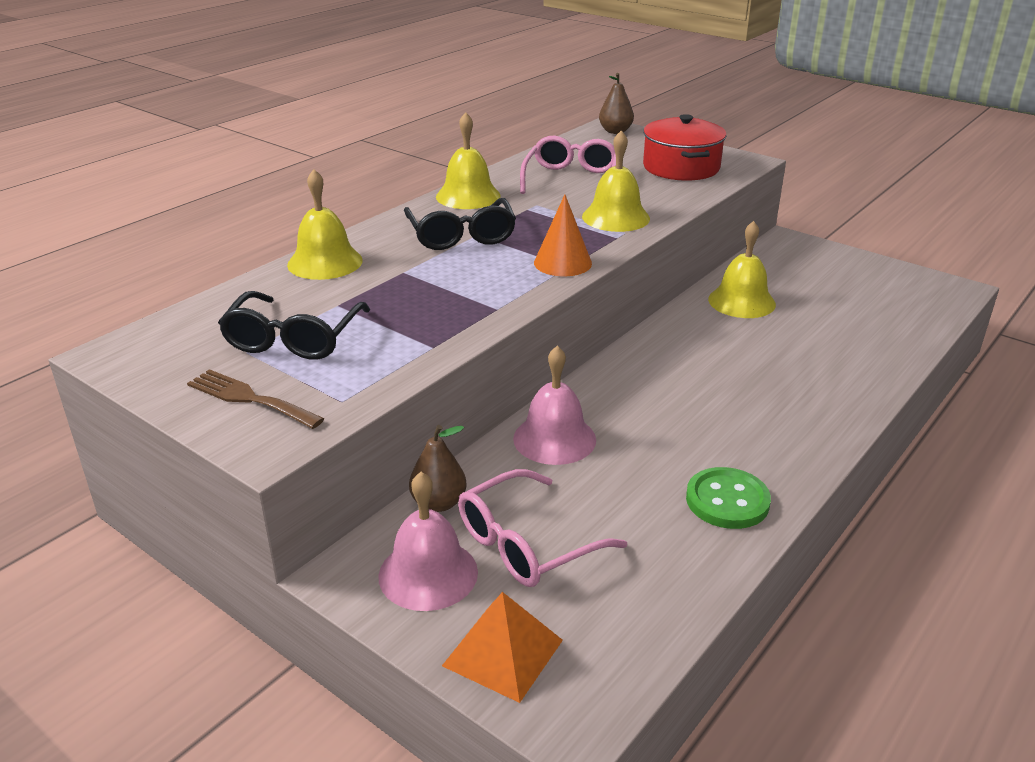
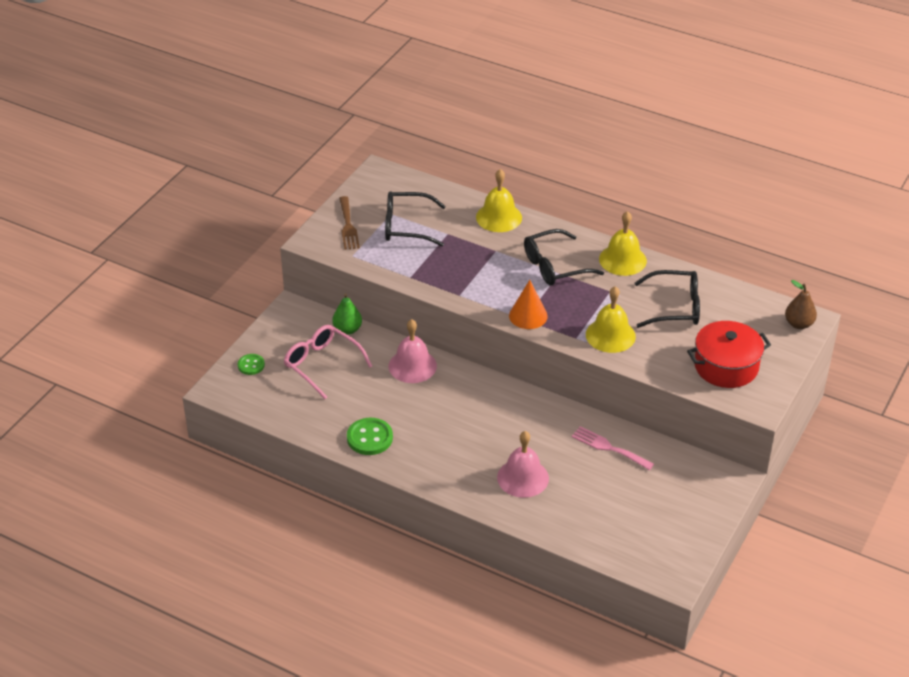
camera: 80 degrees right, 10 degrees up
(249, 398) = (348, 226): brown fork -> brown fork turned 150 degrees clockwise
(428, 573) = (296, 334): pink bell -> pink bell (523, 478)
(439, 503) = (347, 329): brown pear -> green pear
(503, 653) = (251, 365): orange pyramid -> green button
(571, 179) = (675, 307): pink glasses -> black glasses
(741, 301) = (609, 448): yellow bell -> pink fork

